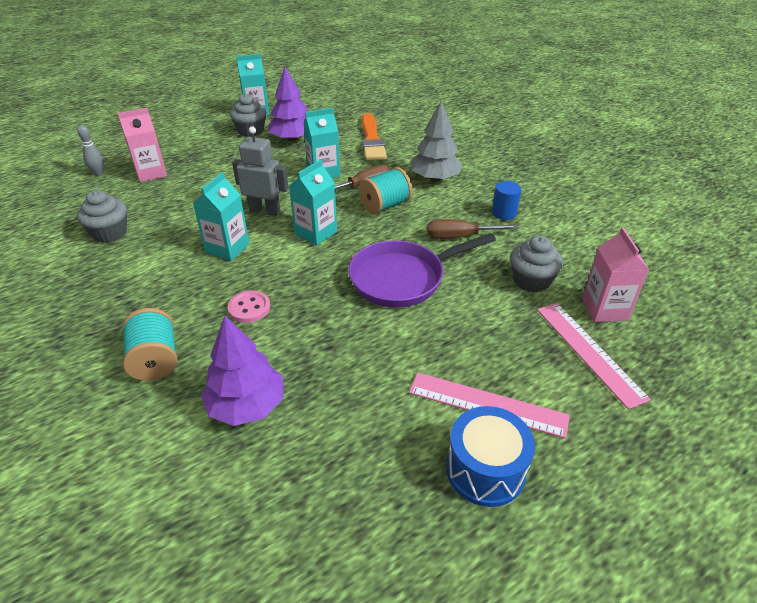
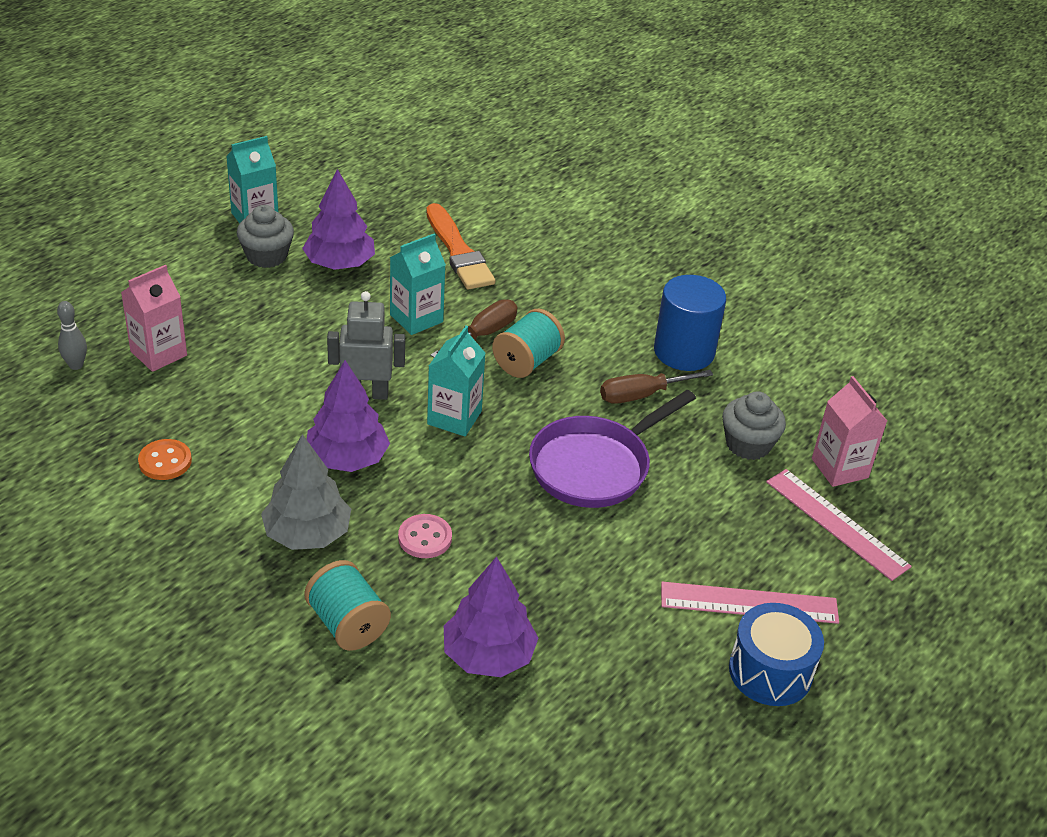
camera: 20 degrees left, 0 degrees up
(109, 233) = (165, 461): grey cupcake -> orange button
(227, 248) = (347, 459): turquoise carton -> purple tree
(435, 178) = (574, 307): grey tree -> grey tree (307, 534)
(504, 213) = (684, 351): blue cylinder -> blue cylinder, size x1.85

